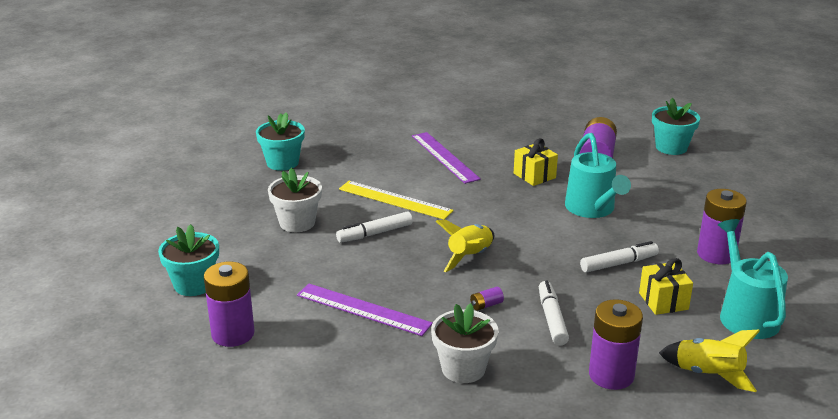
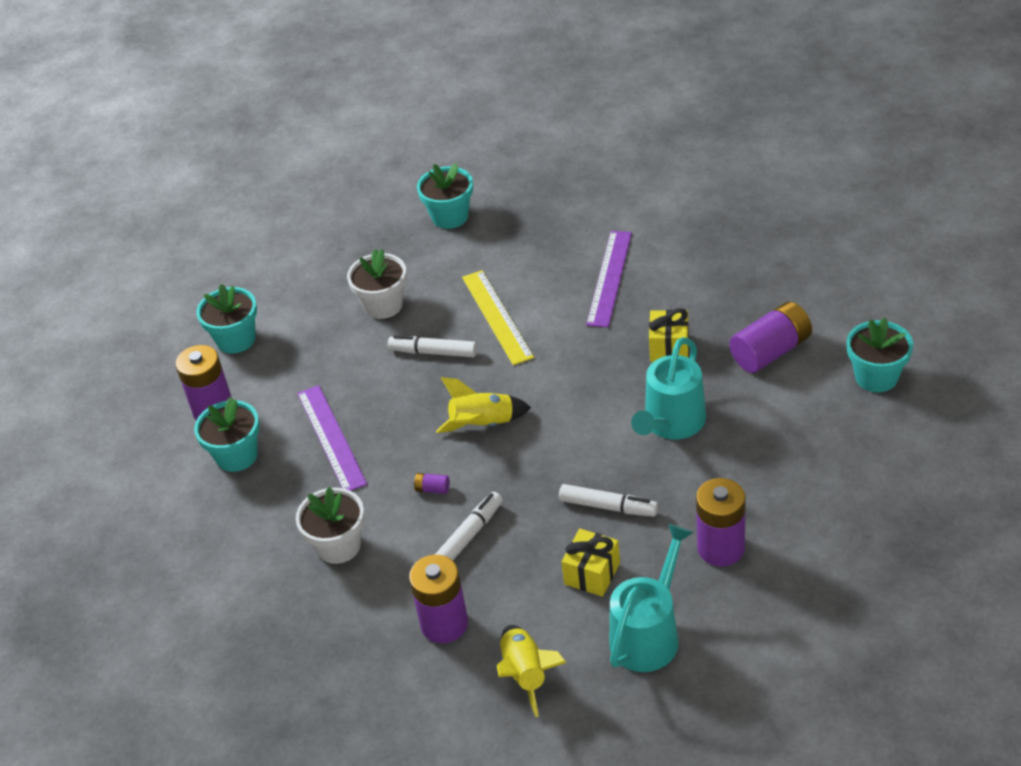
camera: 45 degrees right, 15 degrees up
(295, 353) = (237, 455): none -> turquoise flower pot

